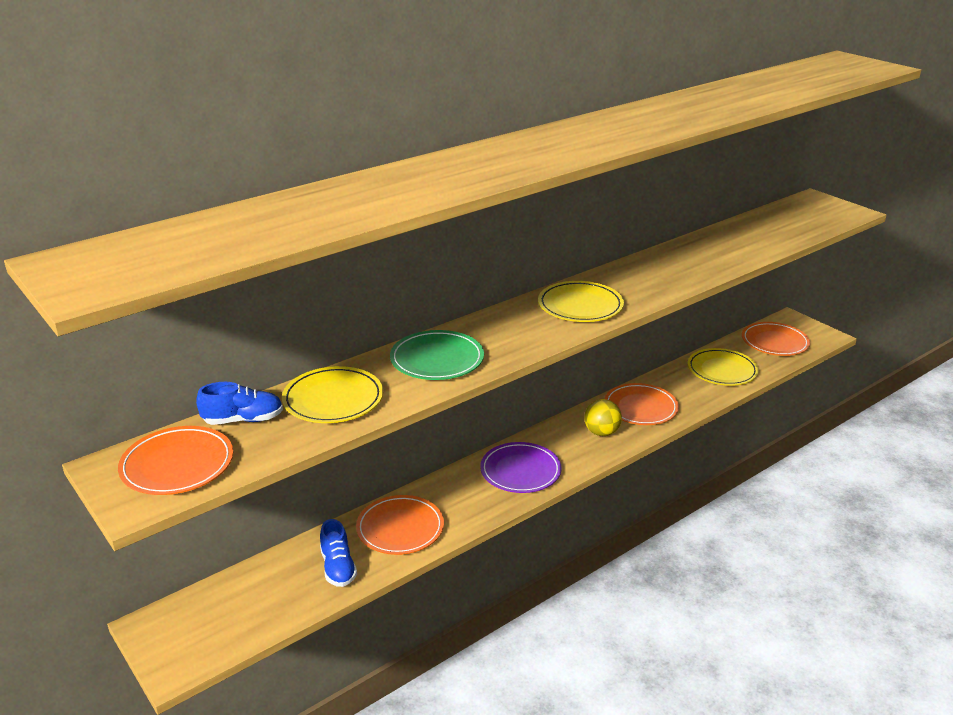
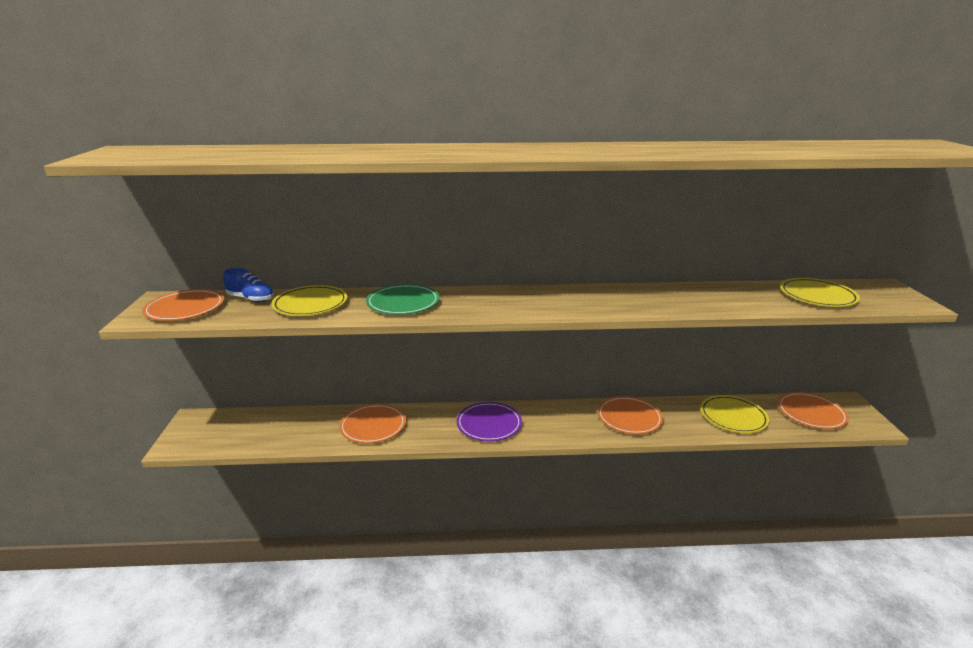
camera: 35 degrees right, 5 degrees down
(338, 567) = (312, 432): blue shoe -> none
(580, 306) = (550, 301): yellow plate -> yellow plate (817, 296)
(601, 432) = (577, 423): yellow ball -> none

